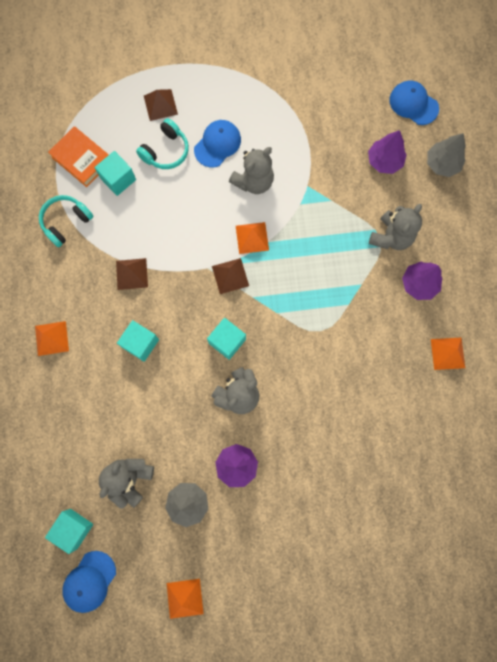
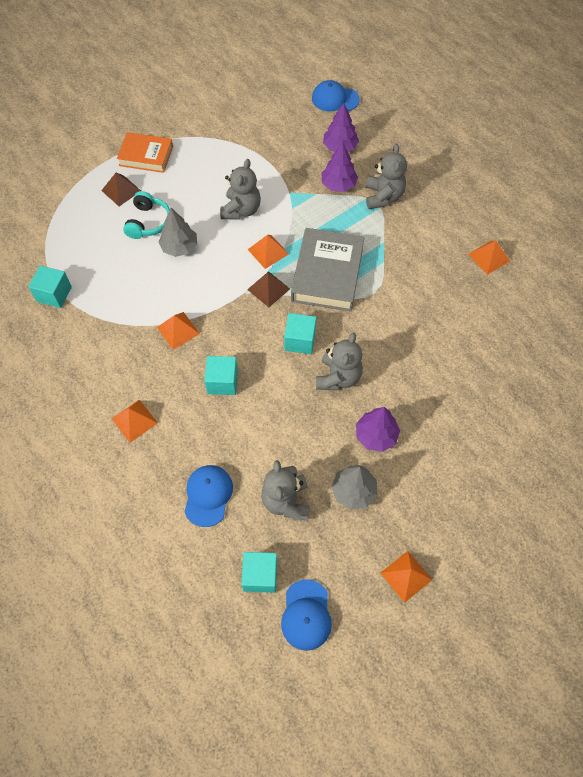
camera: 30 degrees left, 15 degrees down
(66, 222) = (89, 319): turquoise headphones -> none
(82, 159) = (74, 263): orange book -> orange book (146, 156)
(118, 179) = (118, 263): turquoise cube -> turquoise cube (54, 294)
(132, 273) = (178, 330): brown pyramid -> orange pyramid
(217, 144) = (191, 197): blue cap -> blue cap (208, 495)
(290, 289) = (327, 274): none -> grey book
(419, 284) = (430, 219): purple tree -> purple tree (338, 185)
(442, 164) = (386, 129): grey tree -> grey tree (179, 247)

